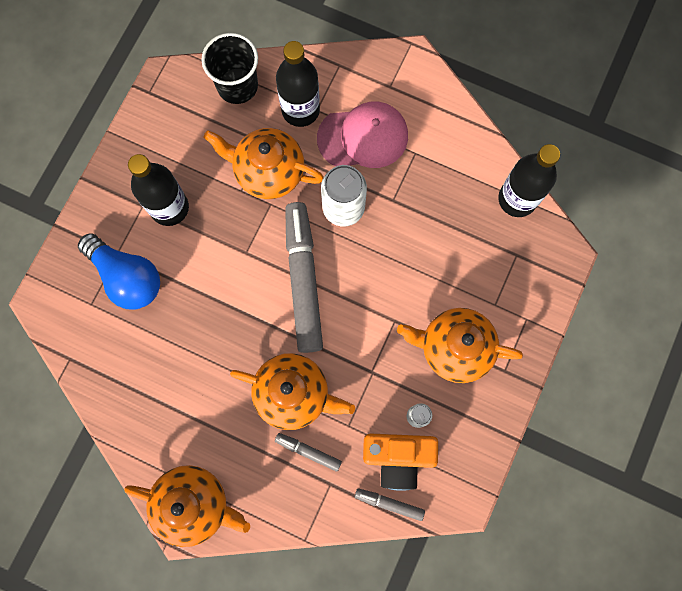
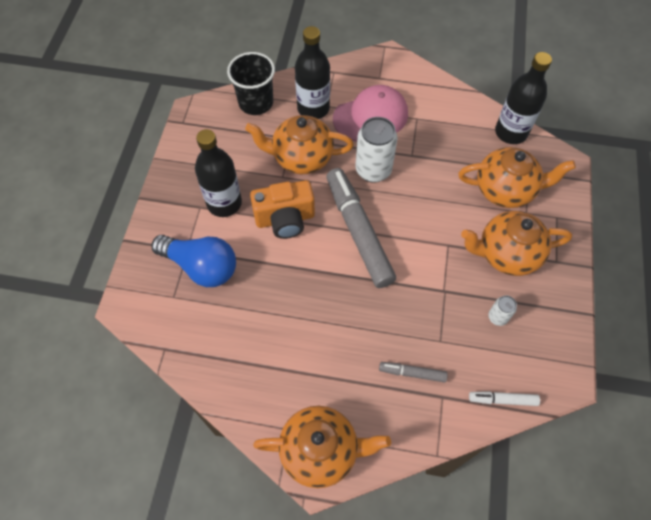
camera: 15 degrees left, 15 degrees down
(293, 394) = (381, 326): orange teapot -> orange teapot (505, 190)
(389, 504) = (503, 400): grey marker -> white marker
(397, 457) = (494, 357): orange camera -> orange camera (285, 219)

